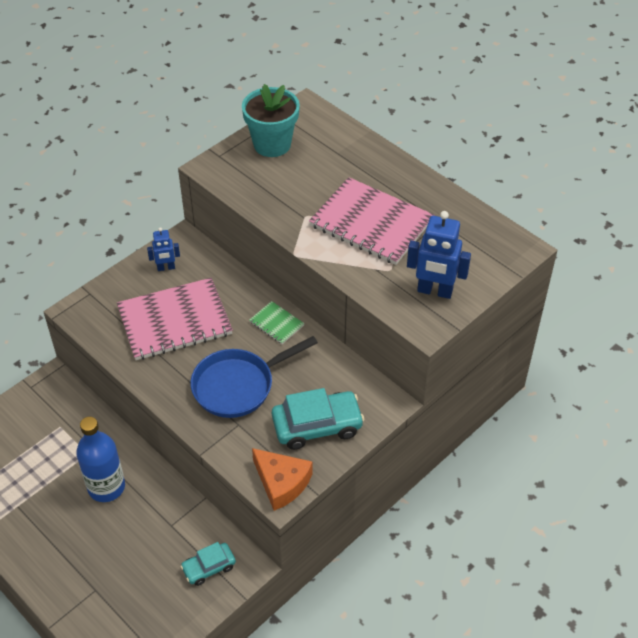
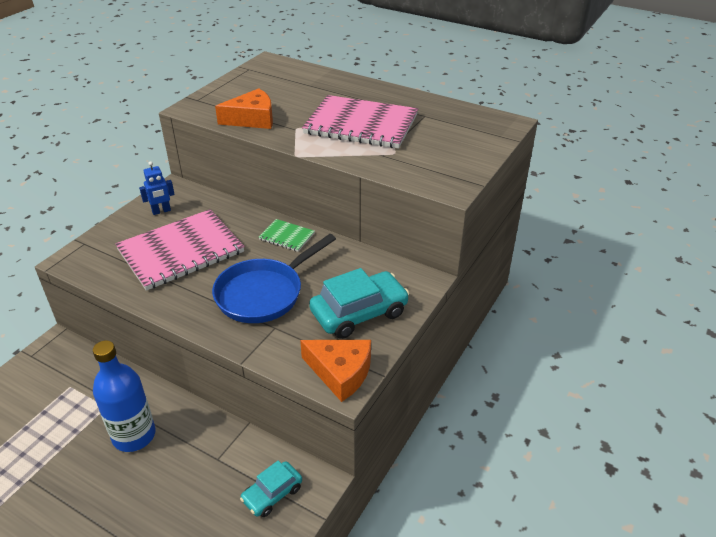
camera: 15 degrees left, 10 degrees down
(266, 195) = (252, 119): none -> orange cheese
(272, 144) = (246, 87): turquoise flower pot -> none
(434, 291) = (445, 161): blue robot -> none

